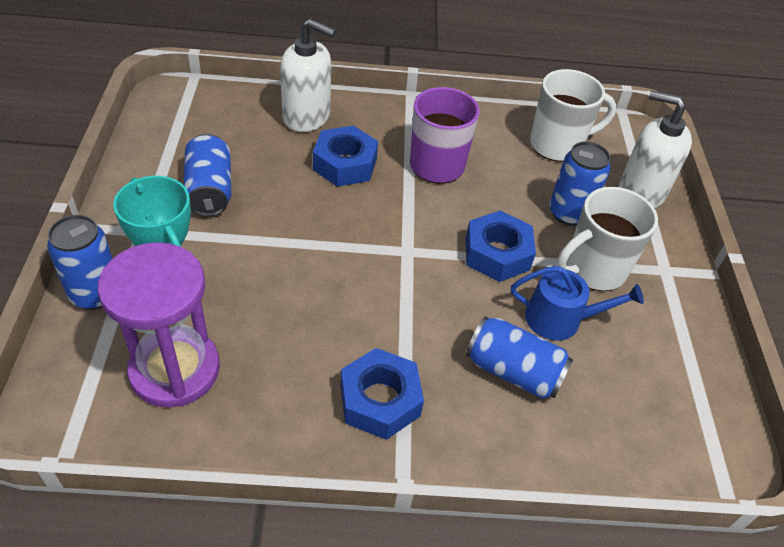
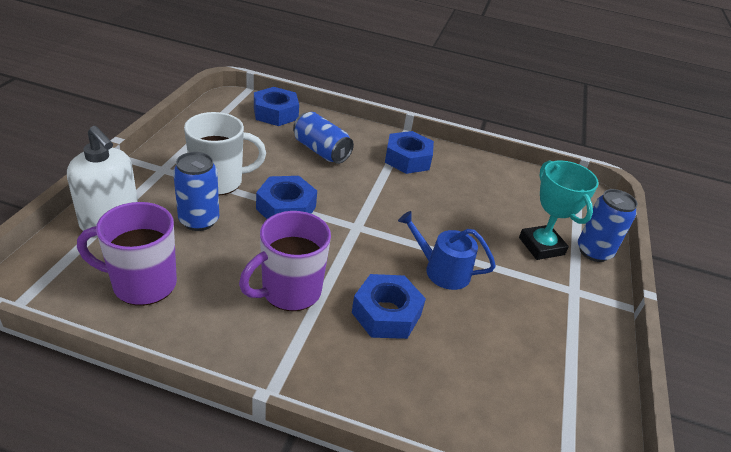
camera: 165 degrees left, 10 degrees down
(175, 369) = (528, 199): purple hourglass -> none
(210, 190) = (522, 315): blue can -> none
(307, 116) = (415, 388): white soap dispenser -> none
(557, 145) = (142, 284): white mug -> purple mug
(560, 319) = (270, 164): blue watering can -> blue watering can (441, 270)
(635, 445) = (275, 113): none -> blue nut

